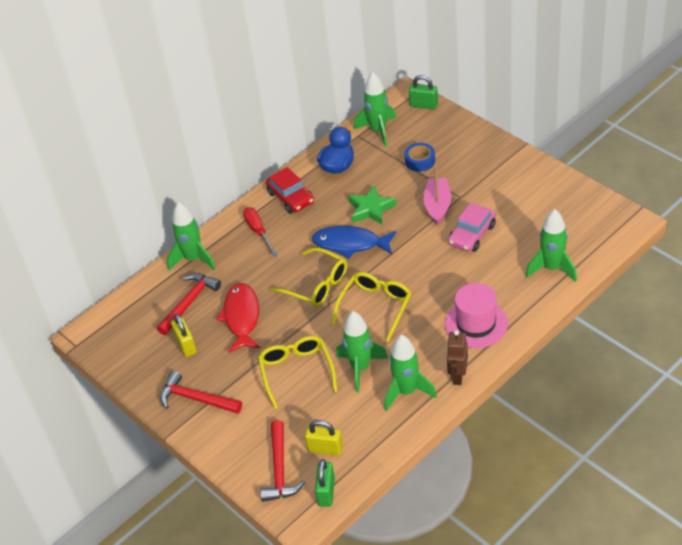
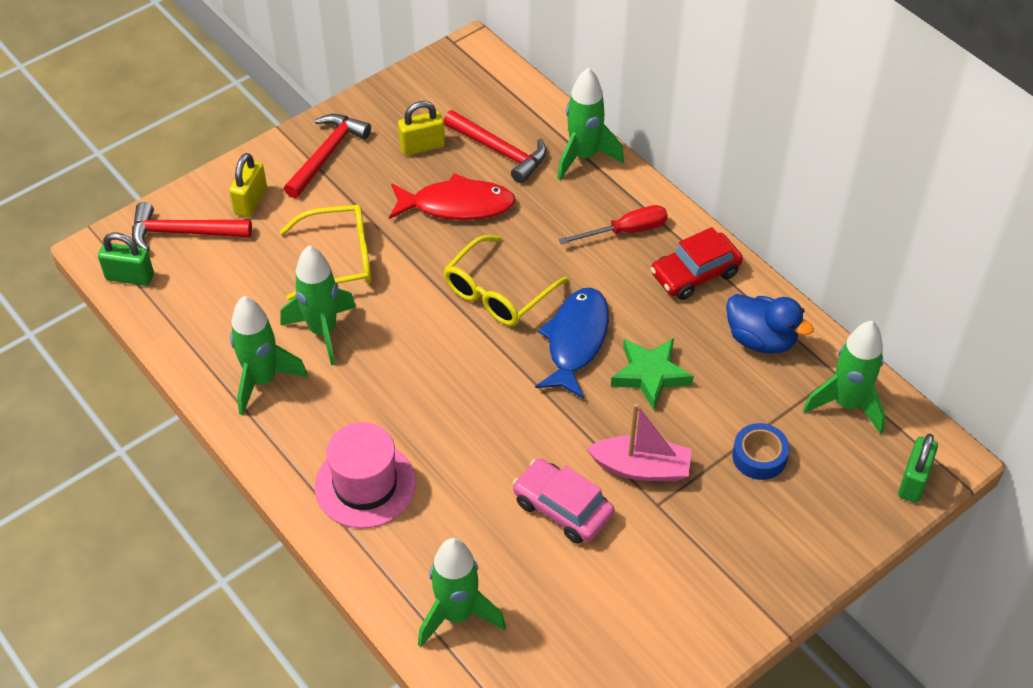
camera: 90 degrees right, 5 degrees up
(325, 449) = (198, 281): yellow padlock -> yellow padlock (251, 201)
(375, 307) = (435, 360): yellow glasses -> none
(457, 376) = (270, 446): brown robot -> none

